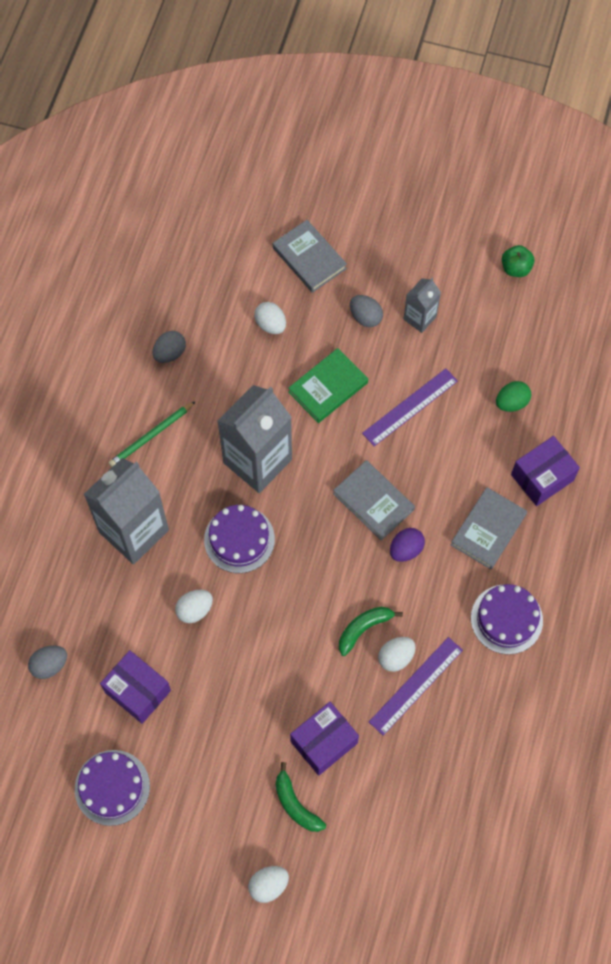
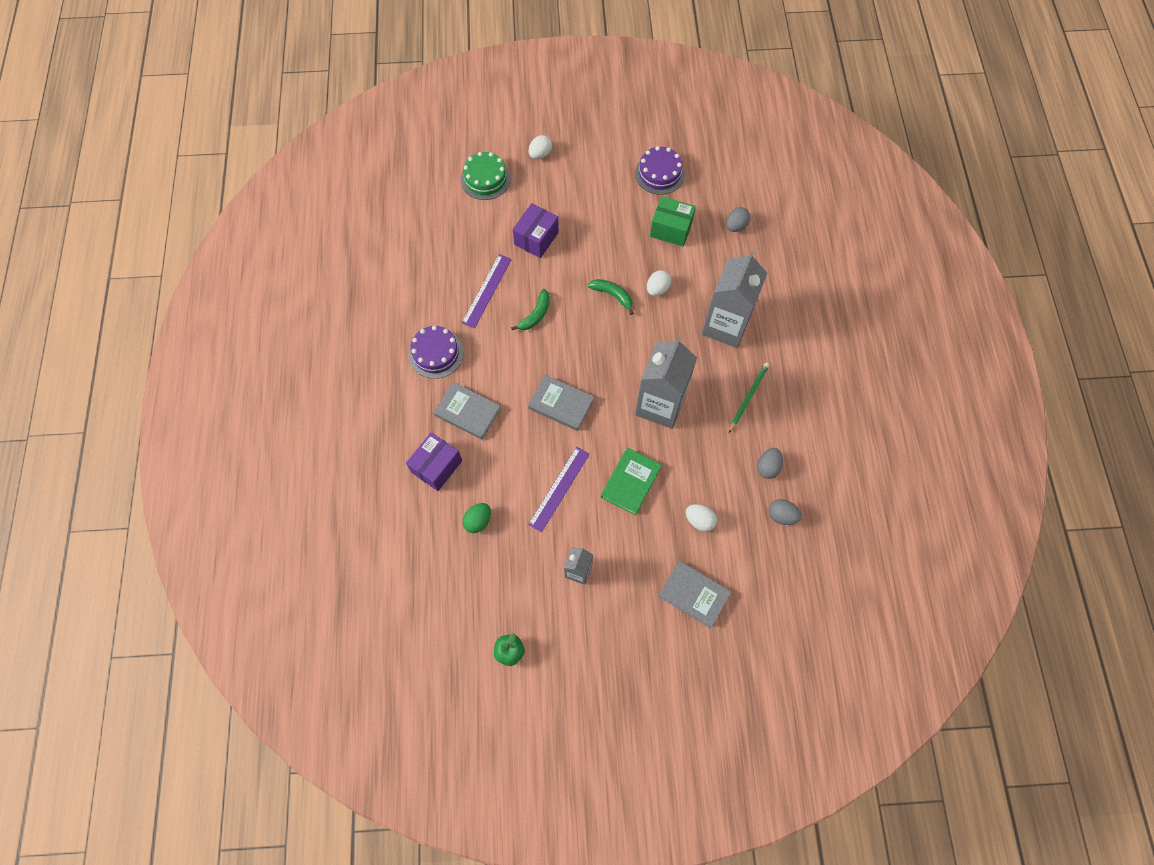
camera: 160 degrees right, 0 degrees up
(138, 691) = (671, 229): purple box -> green box
(239, 539) = (648, 345): purple cake -> none
(295, 804) = (541, 199): green banana -> green banana (613, 295)
(363, 870) = (485, 179): none -> green cake
(365, 317) = (624, 555): grey egg -> grey egg (781, 515)
(396, 657) = (506, 304): white egg -> none
(406, 549) = (524, 377): purple egg -> none
(488, 530) = (467, 412): grey book -> grey book turned 75 degrees counterclockwise

